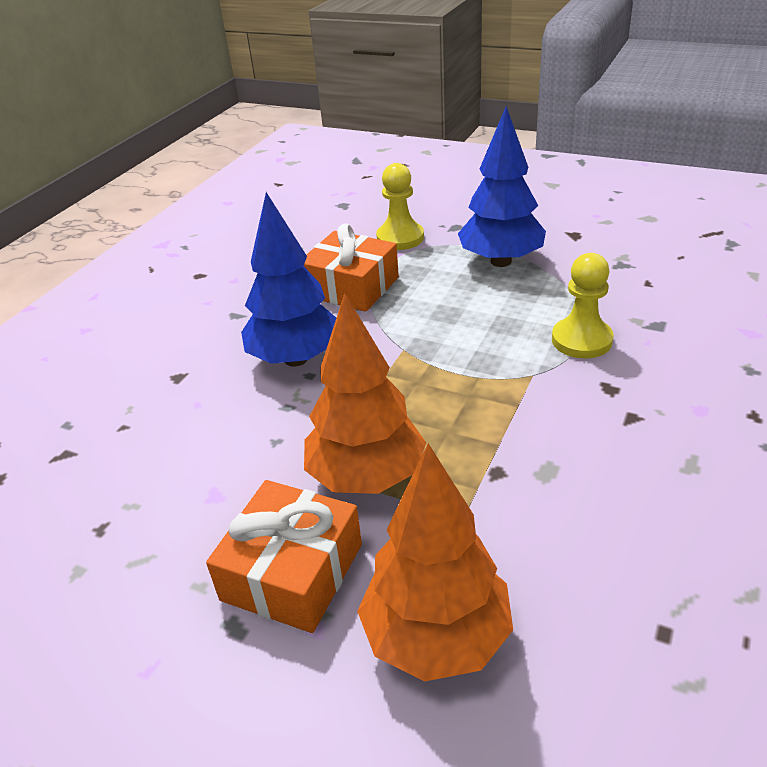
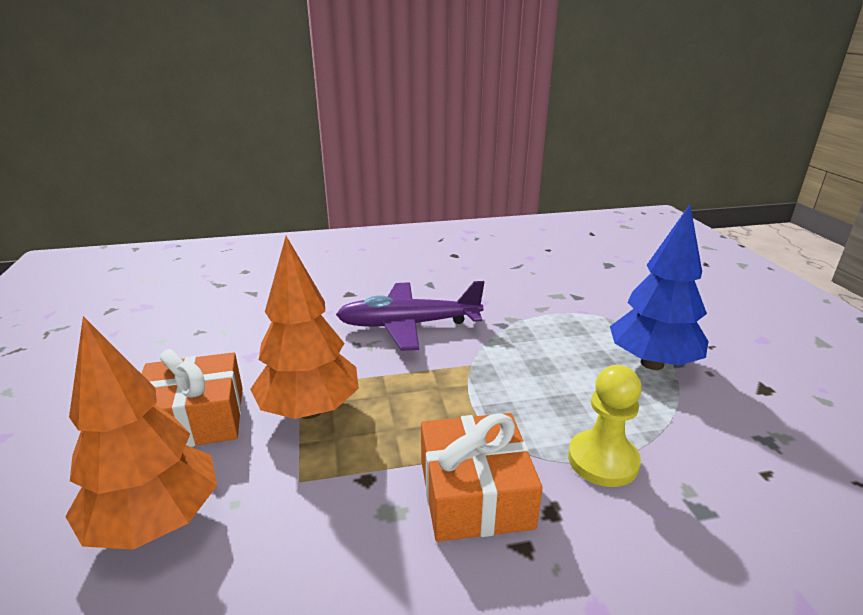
camera: 50 degrees right, 10 degrees down
(296, 359) = (409, 325): blue tree -> purple plane
(351, 287) = (516, 310): orange gift -> orange gift (475, 493)
(400, 238) = (606, 303): yellow pawn -> none

